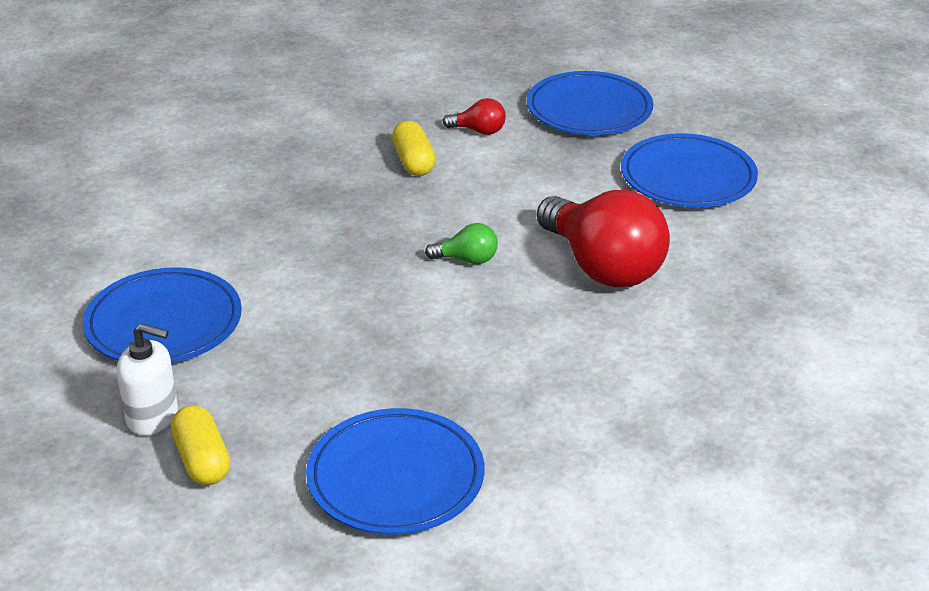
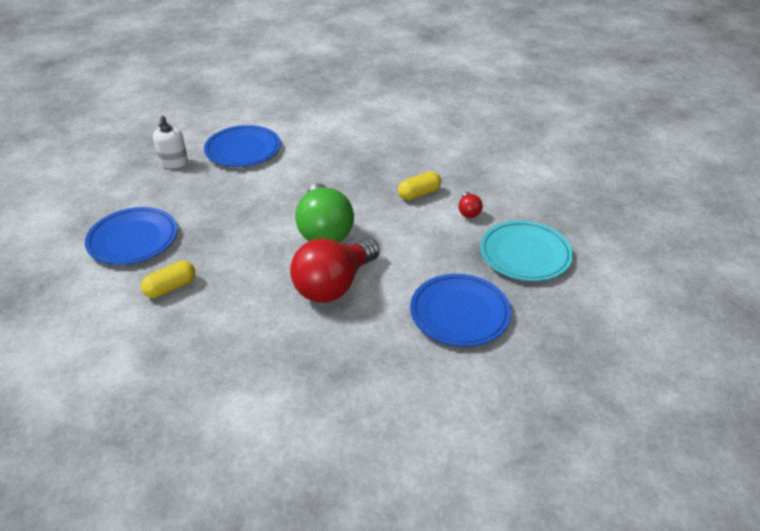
camera: 75 degrees right, 5 degrees up
(202, 460) = (144, 182): yellow capsule -> yellow capsule (171, 287)
(467, 260) = (324, 231): green light bulb -> green light bulb, size x2.31
(589, 109) = (525, 254): blue plate -> turquoise plate

